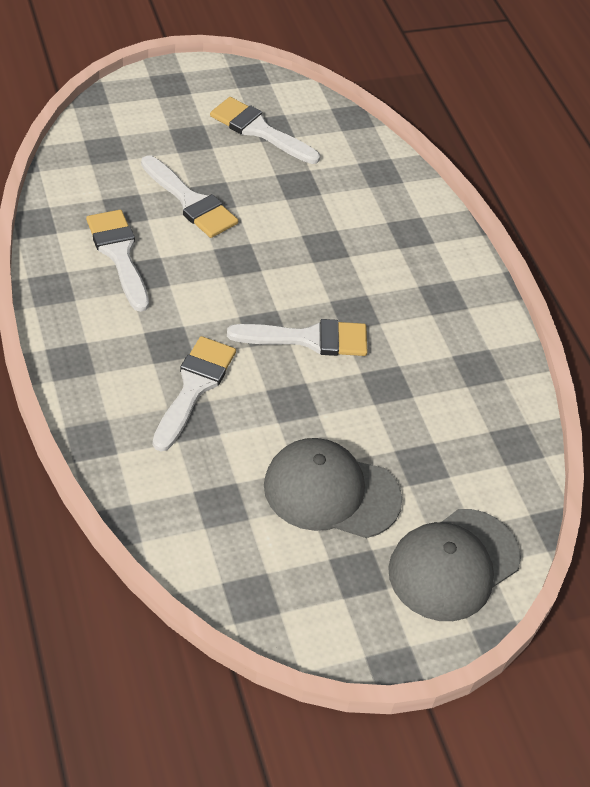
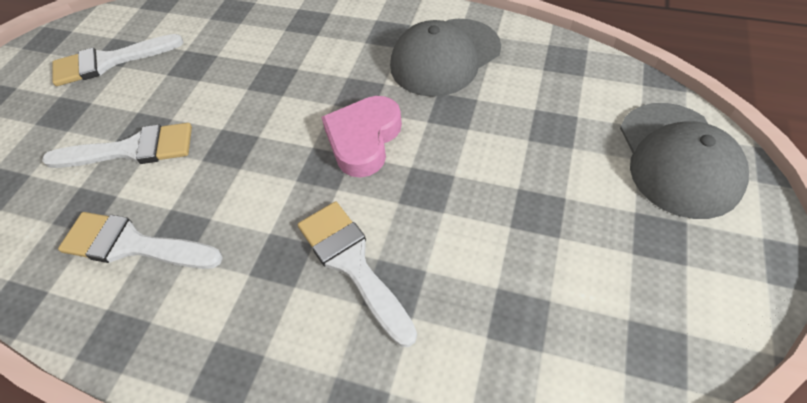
camera: 45 degrees left, 5 degrees up
(309, 339) = (363, 140): white brush -> pink heart
(331, 492) = (551, 210): grey cap -> grey cap (445, 57)

